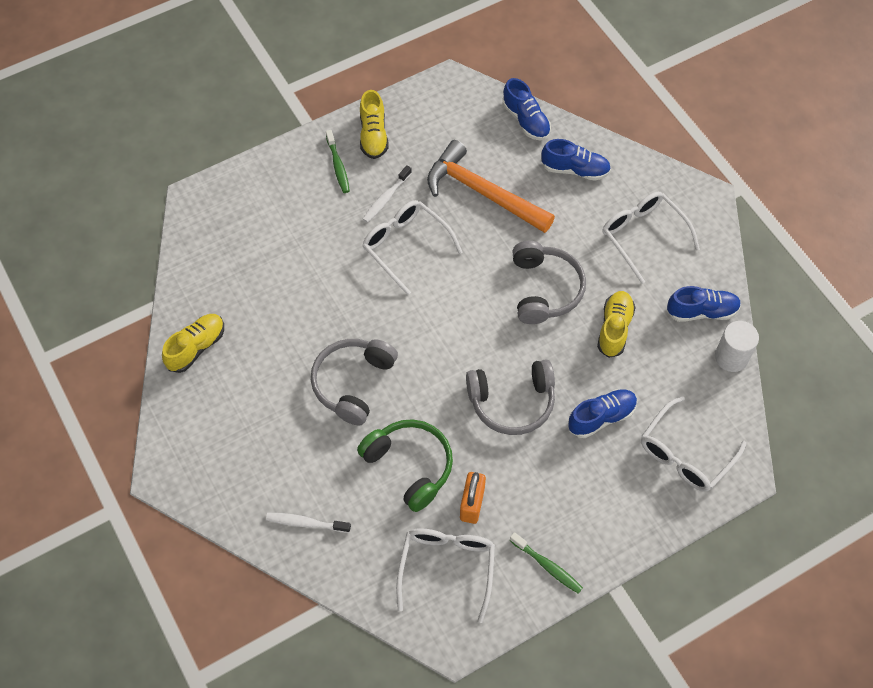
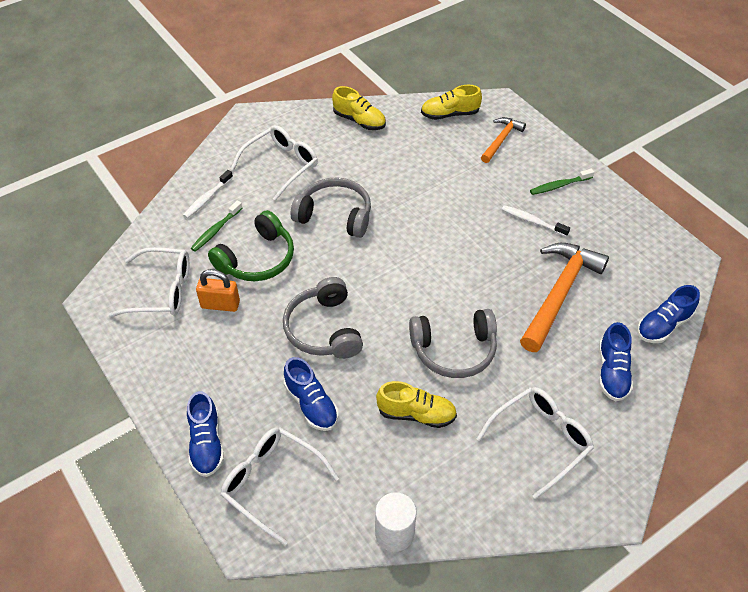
camera: 85 degrees right, 10 degrees down
(258, 206) = (501, 140): none -> orange hammer
(306, 523) = (207, 198): white toothbrush -> white toothbrush turned 150 degrees counterclockwise
(373, 135) = (602, 207): yellow shoe -> yellow shoe (450, 114)
(405, 246) = (482, 239): white glasses -> white glasses (281, 165)
(547, 566) = (157, 364): green toothbrush -> green toothbrush (215, 230)
(702, 311) = (451, 502): blue shoe -> blue shoe (206, 443)

